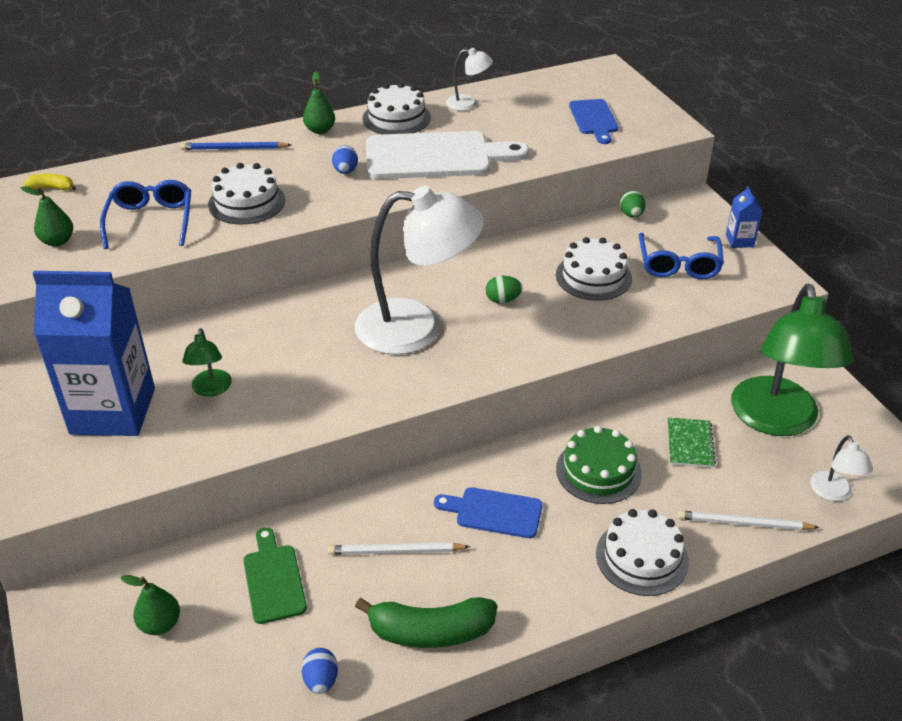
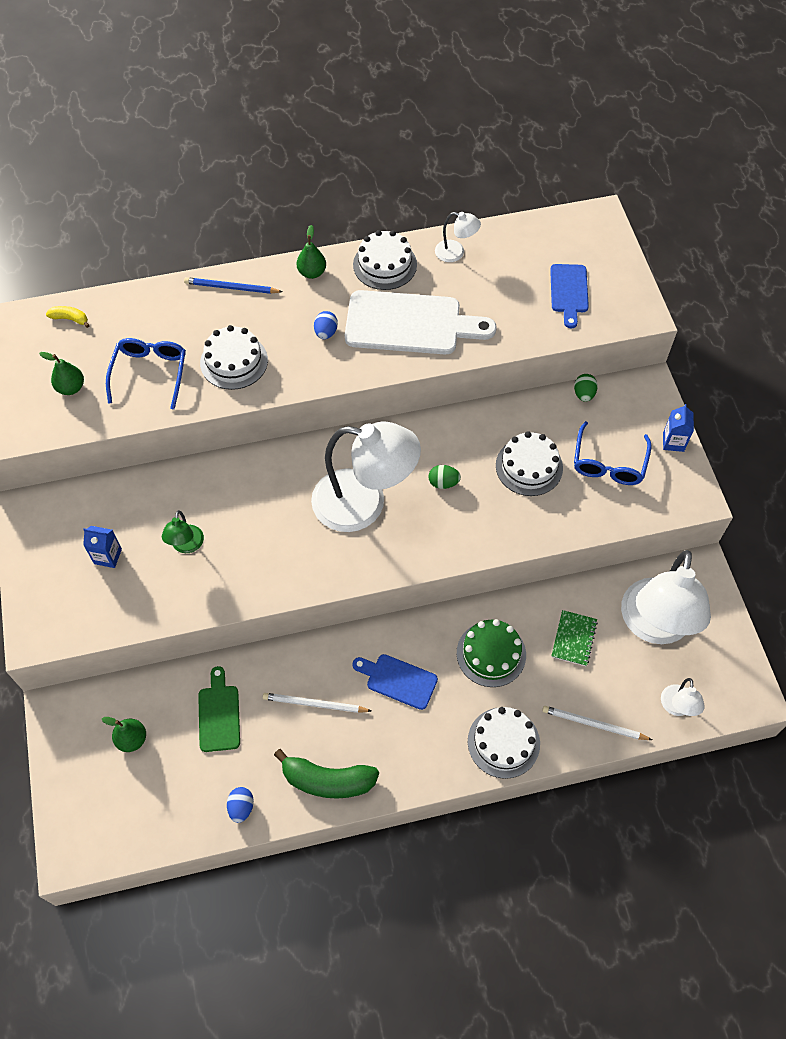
camera: 10 degrees right, 20 degrees up
(113, 411) = (108, 556): blue carton -> blue carton, size x0.40
(776, 420) = (654, 626): green lamp -> white lamp

